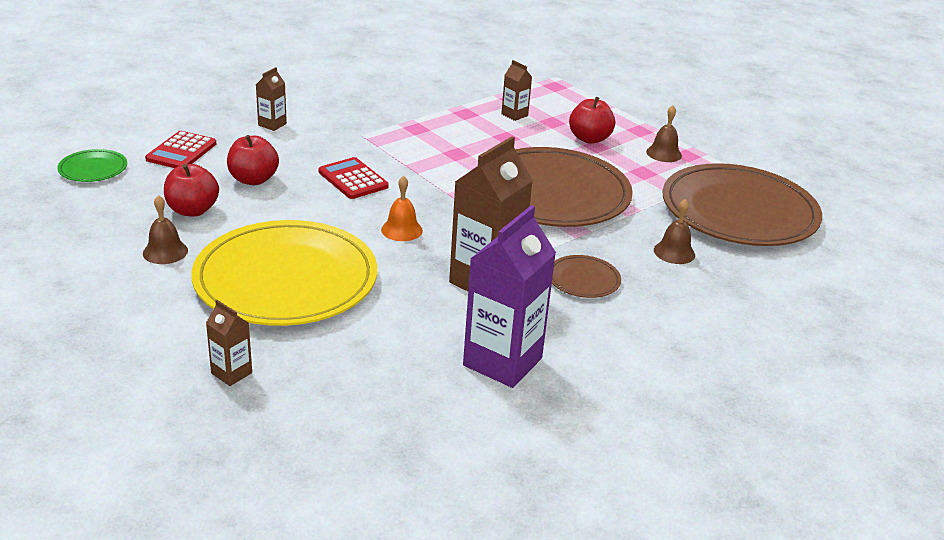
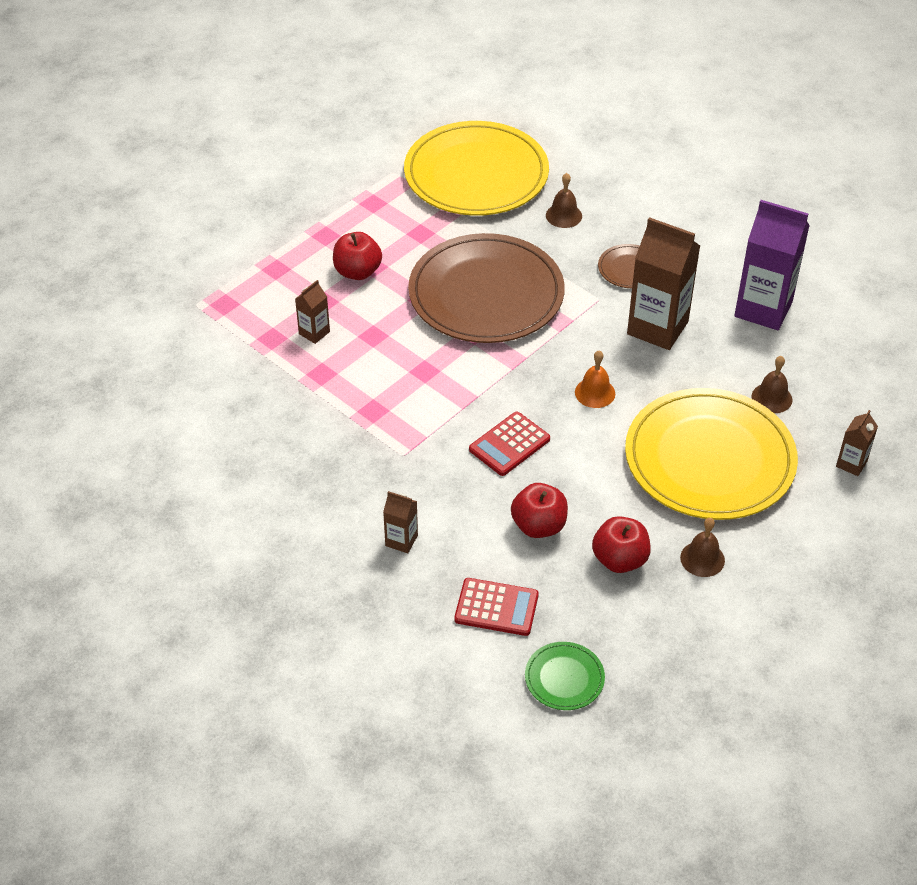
camera: 95 degrees left, 15 degrees up
(664, 153) = (375, 218): brown bell -> brown bell (771, 398)
(739, 211) = (476, 174): brown plate -> yellow plate

